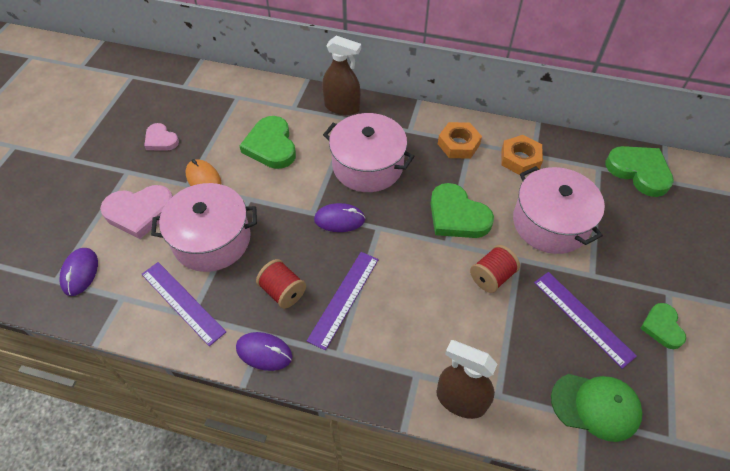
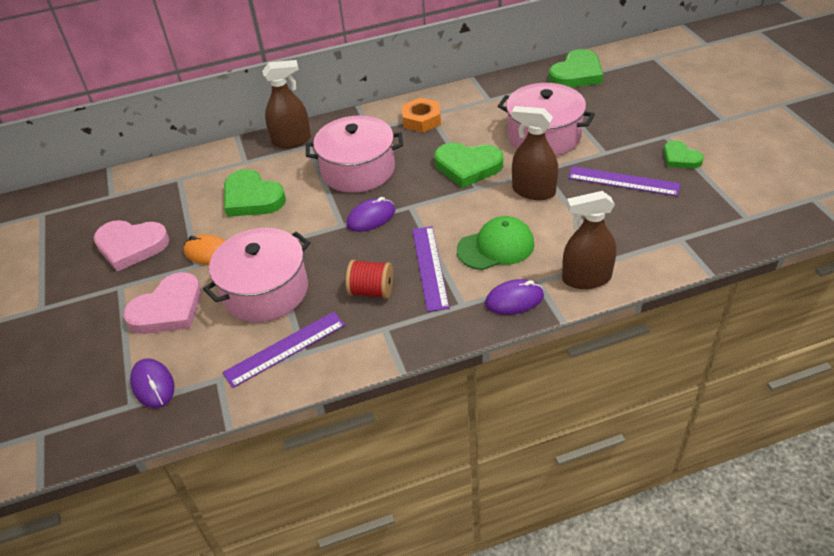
camera: 30 degrees left, 10 degrees down
(161, 140) = (131, 246): pink heart -> pink heart, size x1.67
(183, 302) = (285, 348): purple ruler -> purple ruler turned 45 degrees counterclockwise
(264, 352) = (398, 339): purple mouse -> purple mouse (514, 300)
(491, 277) = (533, 191): red spool -> brown spray bottle
(520, 159) = (481, 107): orange nut -> none
(595, 406) = (681, 227): green cap -> green cap (496, 247)
(639, 171) = (576, 74): green heart -> green heart turned 120 degrees clockwise

